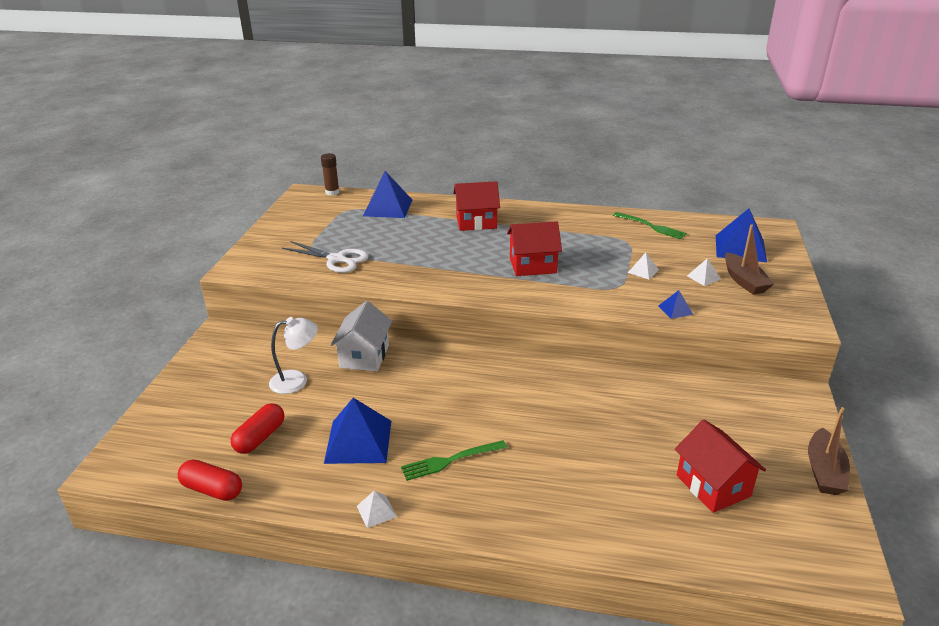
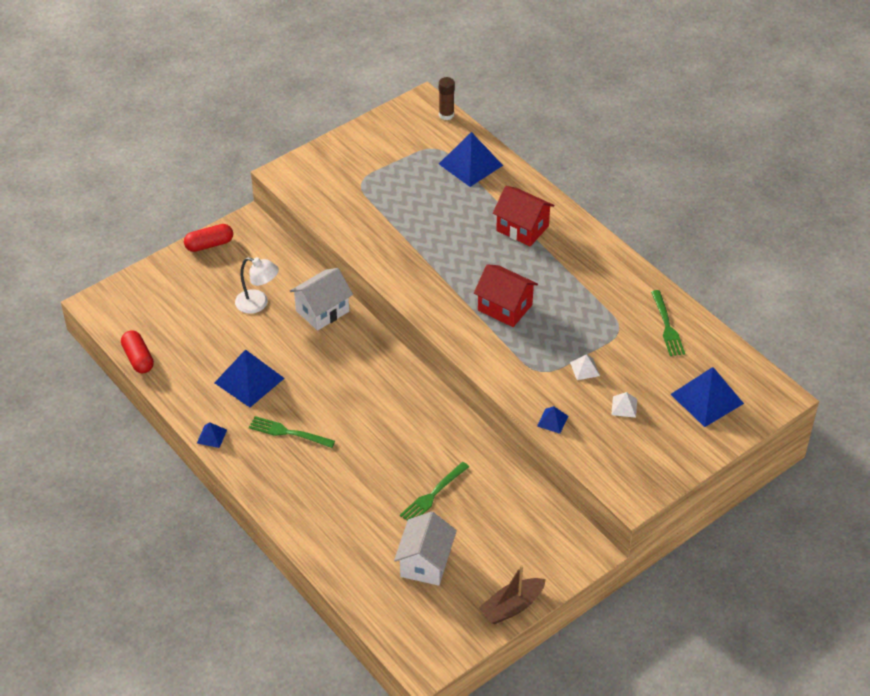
camera: 40 degrees right, 15 degrees up
(260, 437) = (195, 337): red capsule -> red capsule (209, 245)
(336, 259) = (365, 207): white scissors -> none
(376, 511) = (211, 436): white pyramid -> blue pyramid
(638, 429) = (433, 494): none -> green fork
(713, 486) = (425, 562): red house -> white house
(744, 281) = (651, 432): brown boat -> none

